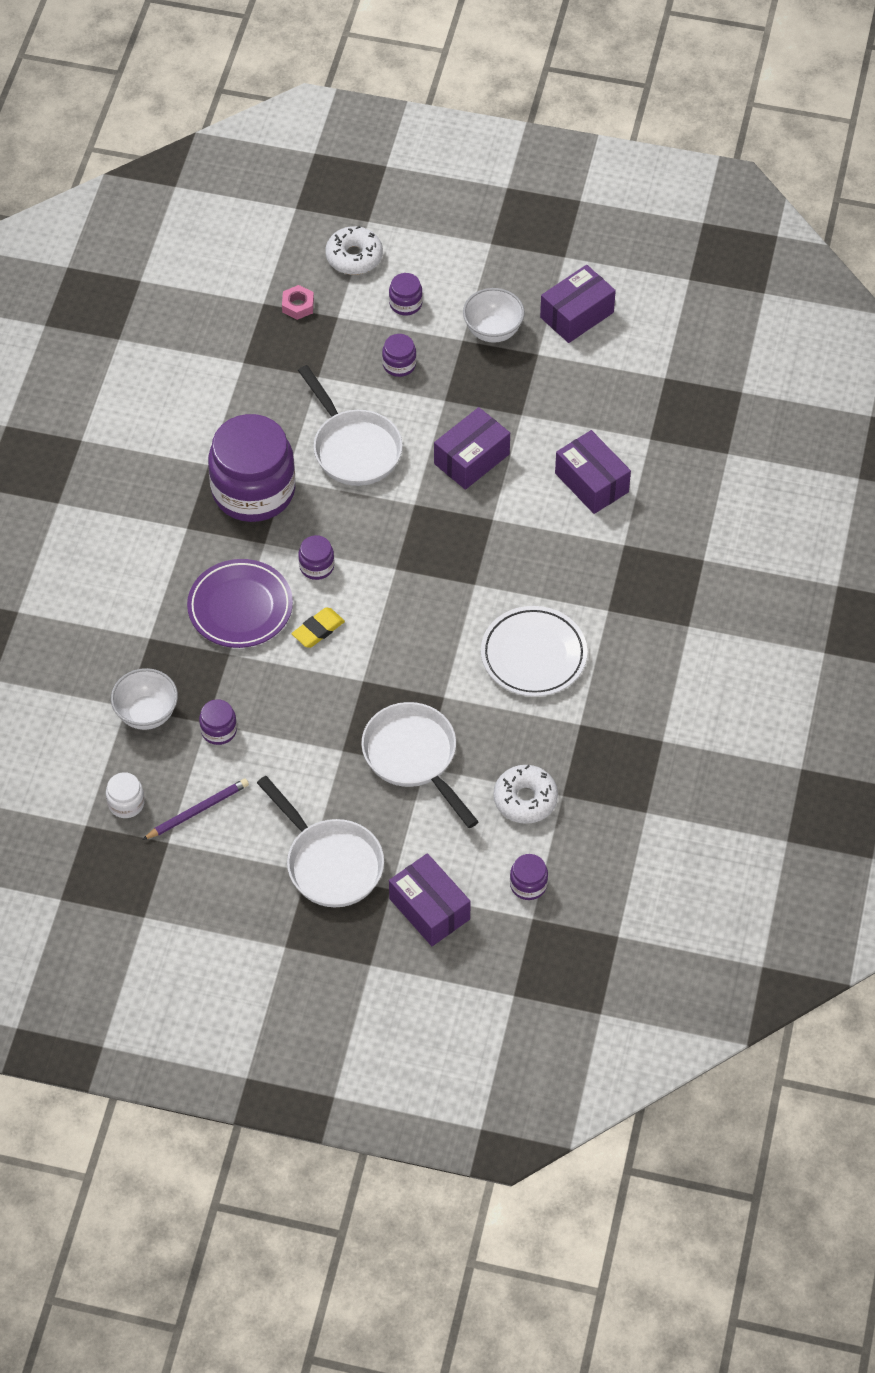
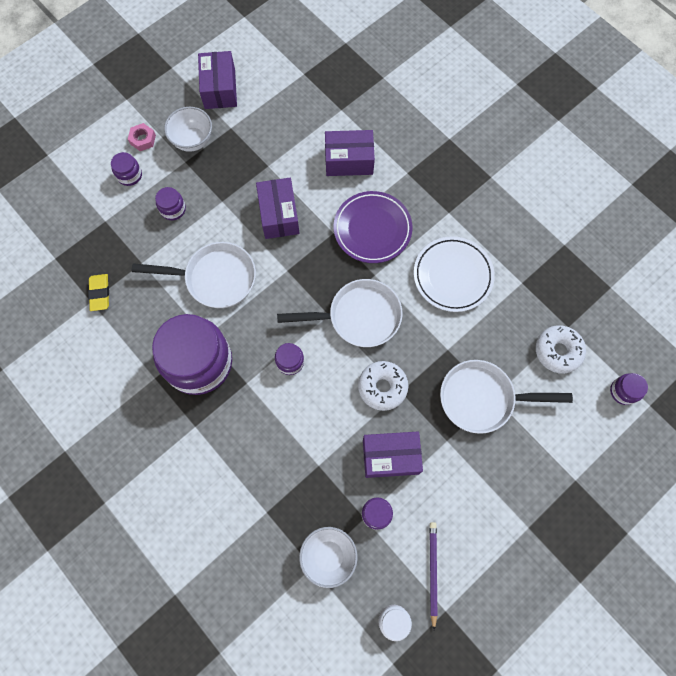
camera: 55 degrees left, 15 degrees up
(240, 607) = (286, 433): purple plate -> purple plate (372, 229)
(298, 306) = (75, 238): pink nut -> pink nut (143, 139)
(318, 630) = (341, 394): yellow eraser -> yellow eraser (100, 293)
(330, 863) = (531, 507): white pan -> white pan (358, 317)
(354, 257) = (67, 181): white donut -> white donut (382, 387)
(429, 909) = (606, 465): purple box -> purple box (390, 456)

